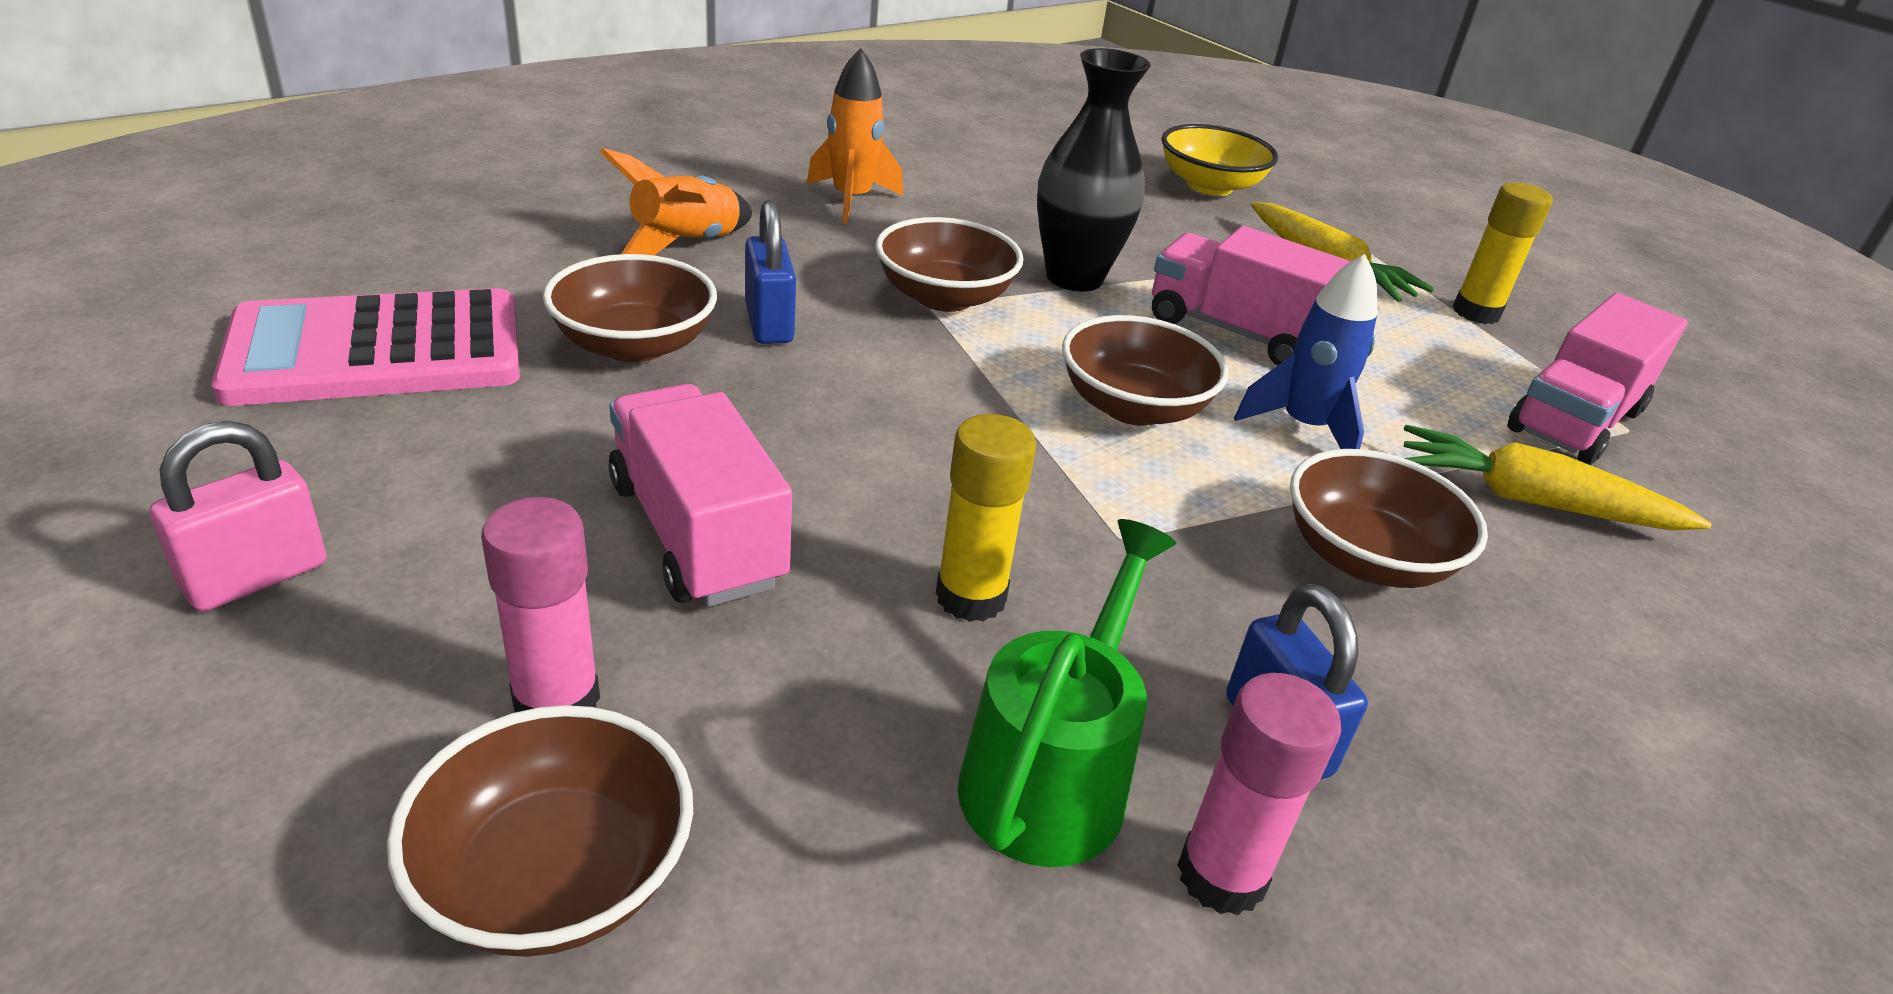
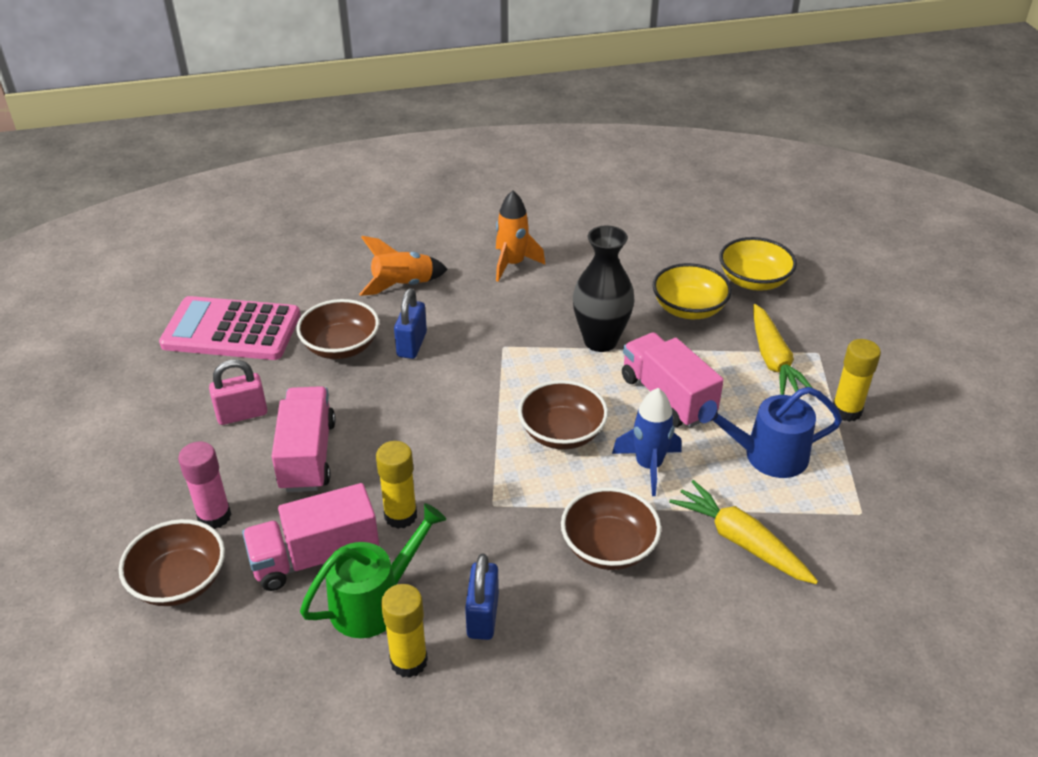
camera: 30 degrees right, 5 degrees up
(256, 577) = (140, 435): pink padlock -> pink padlock (242, 414)
(944, 297) = (514, 342): brown bowl -> none
(1159, 225) = (689, 309): none -> yellow bowl
(1221, 876) = (409, 661): pink glue stick -> yellow glue stick
(1442, 383) = (767, 456): none -> blue watering can
(1575, 421) = (829, 499): pink truck -> pink truck (315, 557)

